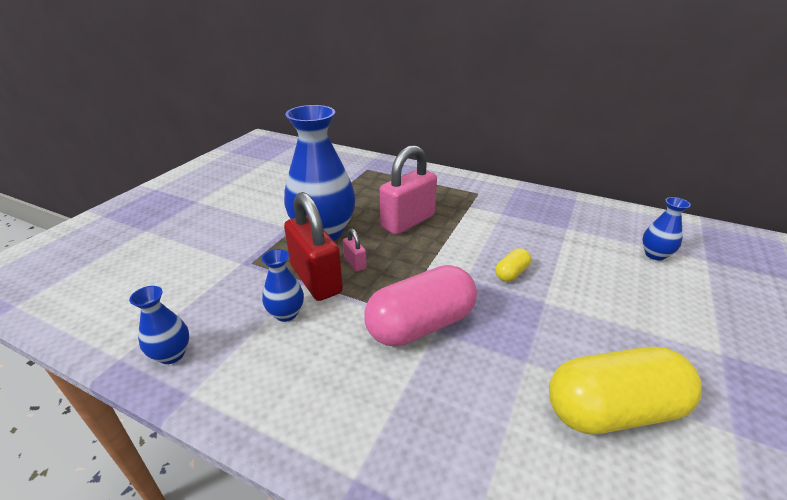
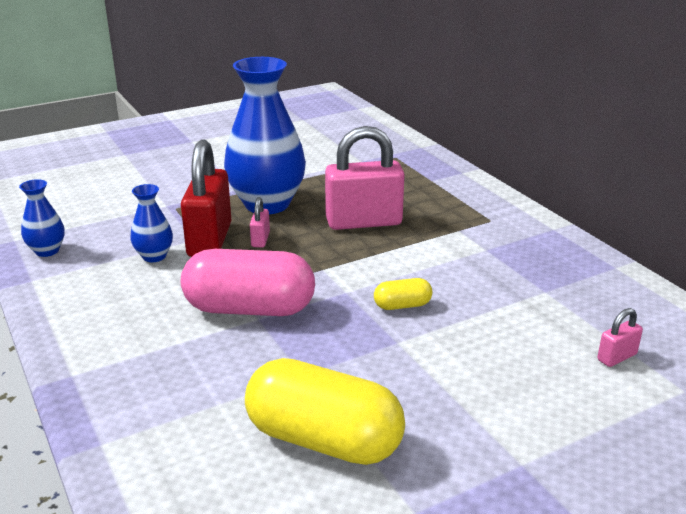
camera: 35 degrees right, 5 degrees down
(655, 255) = (616, 357): blue vase -> pink padlock

